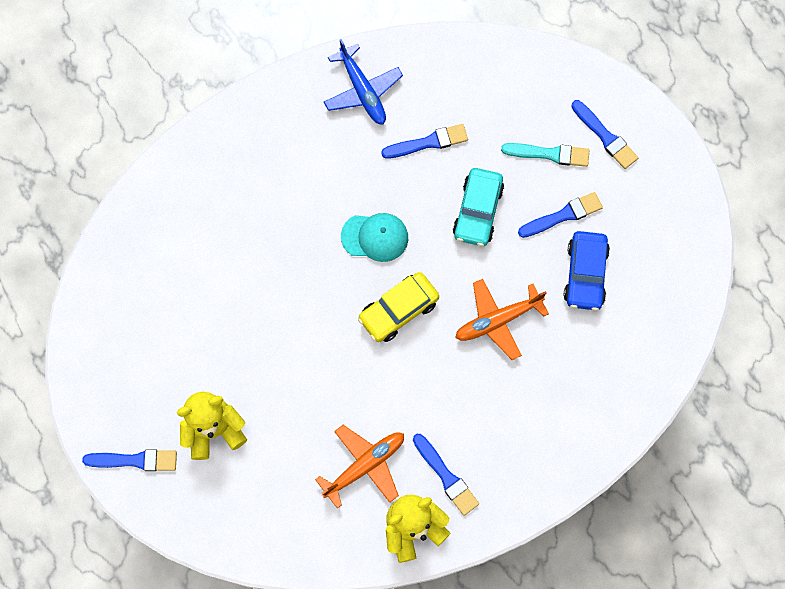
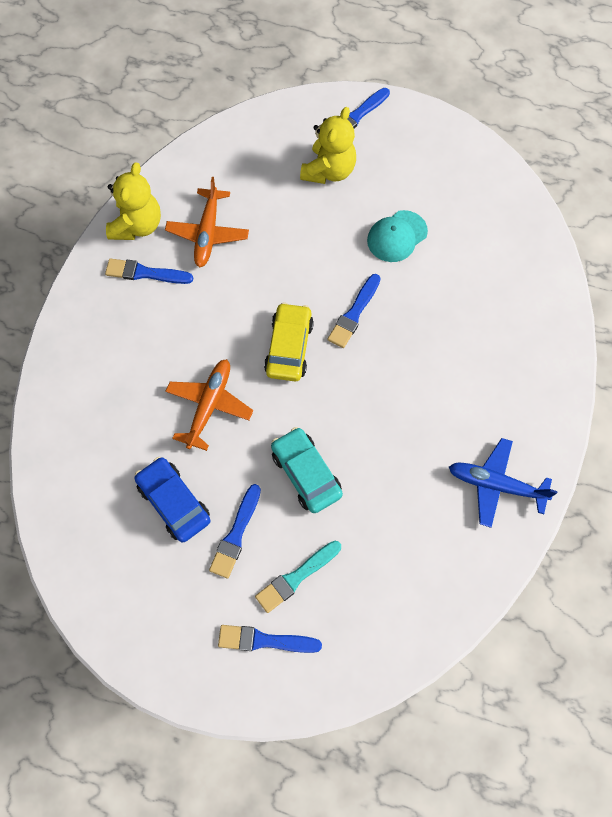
camera: 135 degrees right, 5 degrees down
(375, 237) = (361, 382): turquoise cap -> turquoise cap (397, 236)
(428, 142) = (401, 492): blue brush -> blue brush (354, 313)

